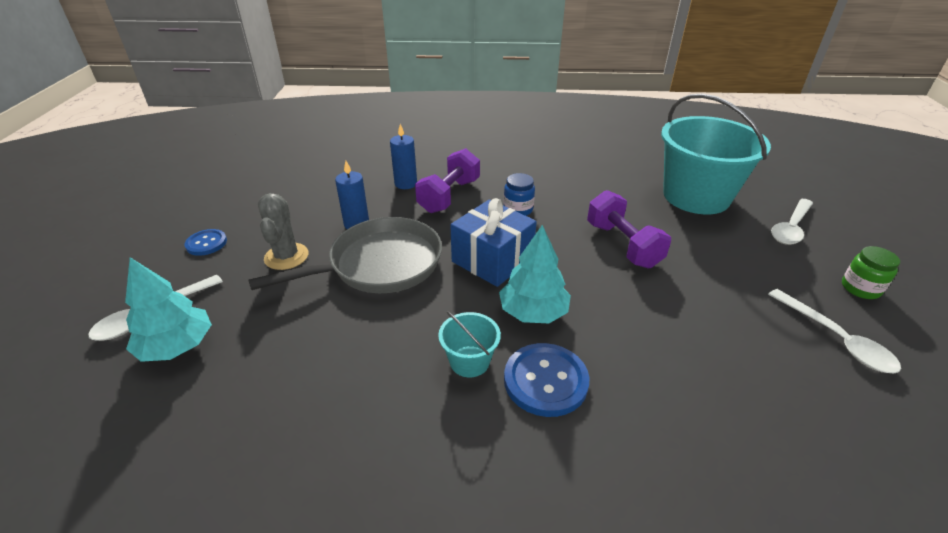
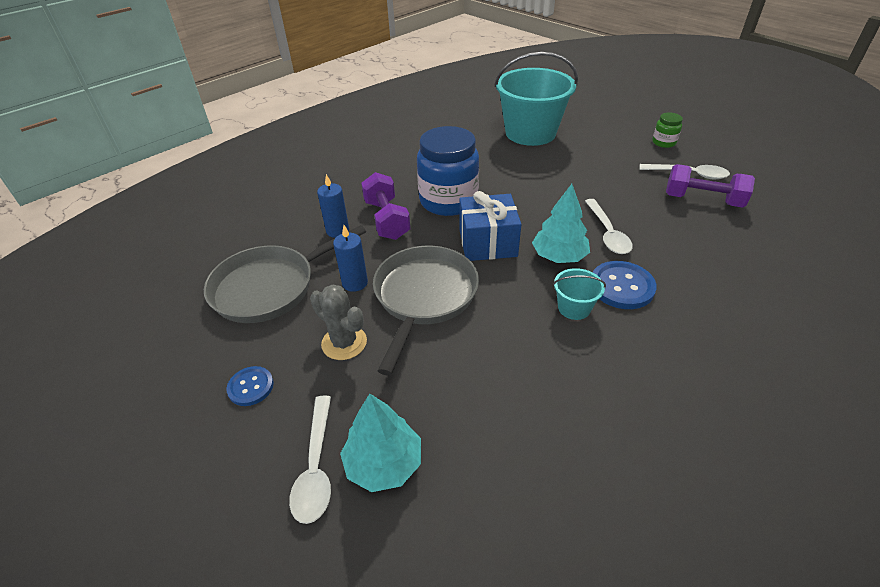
camera: 45 degrees left, 5 degrees up
(311, 194) = (270, 287): none -> grey pan
(518, 209) = (448, 201): blue jar -> blue jar, size x2.20
(622, 245) = (540, 186): purple dumbbell -> purple dumbbell (702, 200)
(790, 228) = (597, 126): white spoon -> white spoon (607, 233)

